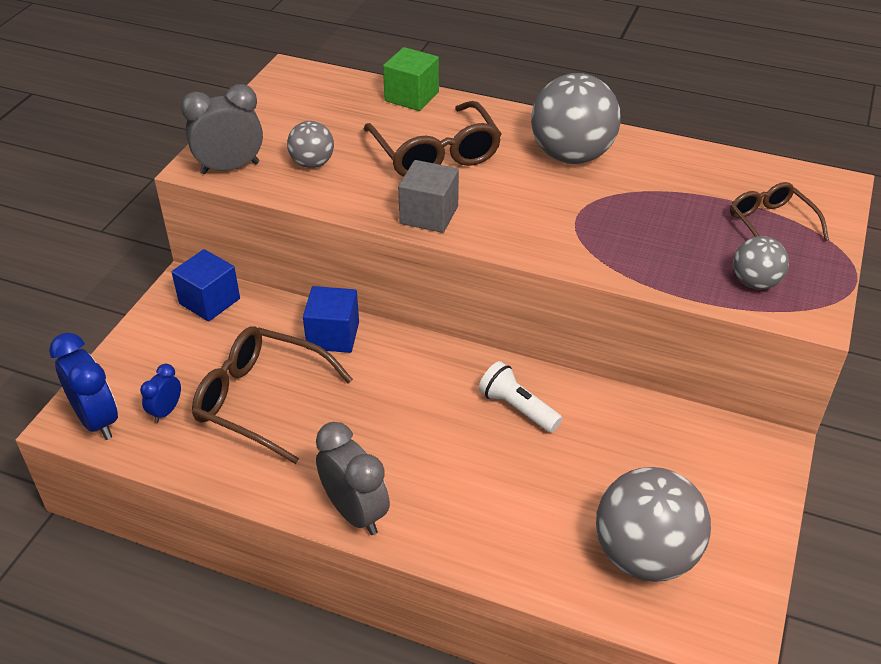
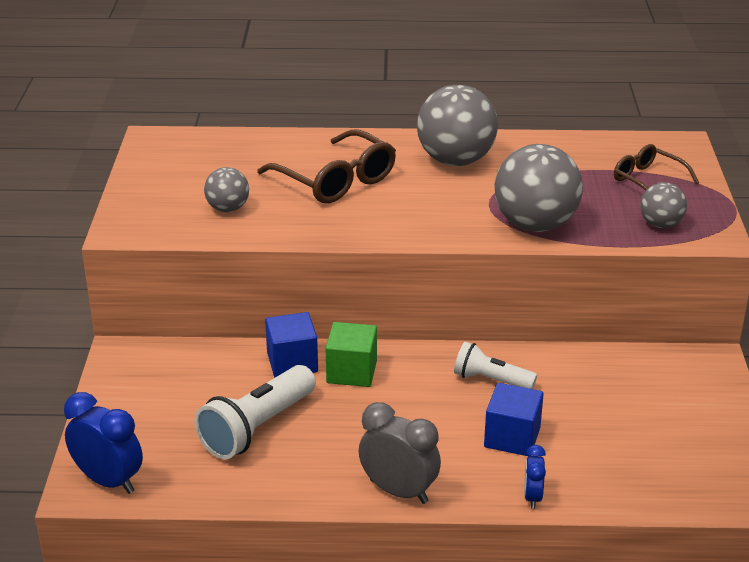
camera: 20 degrees left, 10 degrees down
(166, 411) = (172, 458): blue clock -> blue clock (532, 497)
(209, 301) = (155, 361): blue cube -> blue cube (512, 437)
(230, 168) = (151, 226): grey clock -> none
(260, 400) = (257, 428): brown glasses -> white flashlight
(411, 97) = (283, 139): green cube -> green cube (351, 372)
(429, 215) = (362, 228): grey cube -> none
(645, 555) = (656, 460): grey ball -> grey ball (535, 225)

